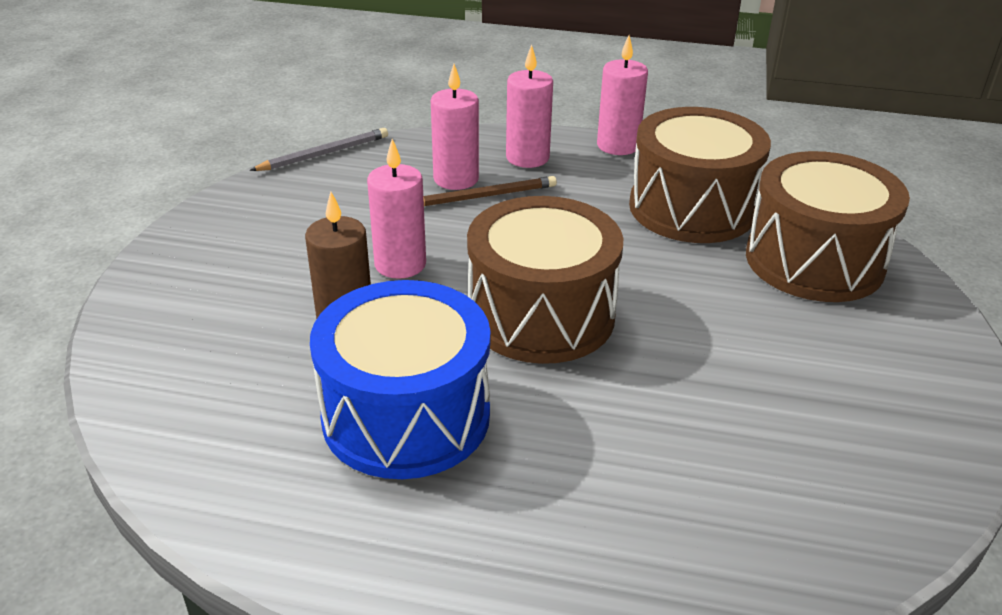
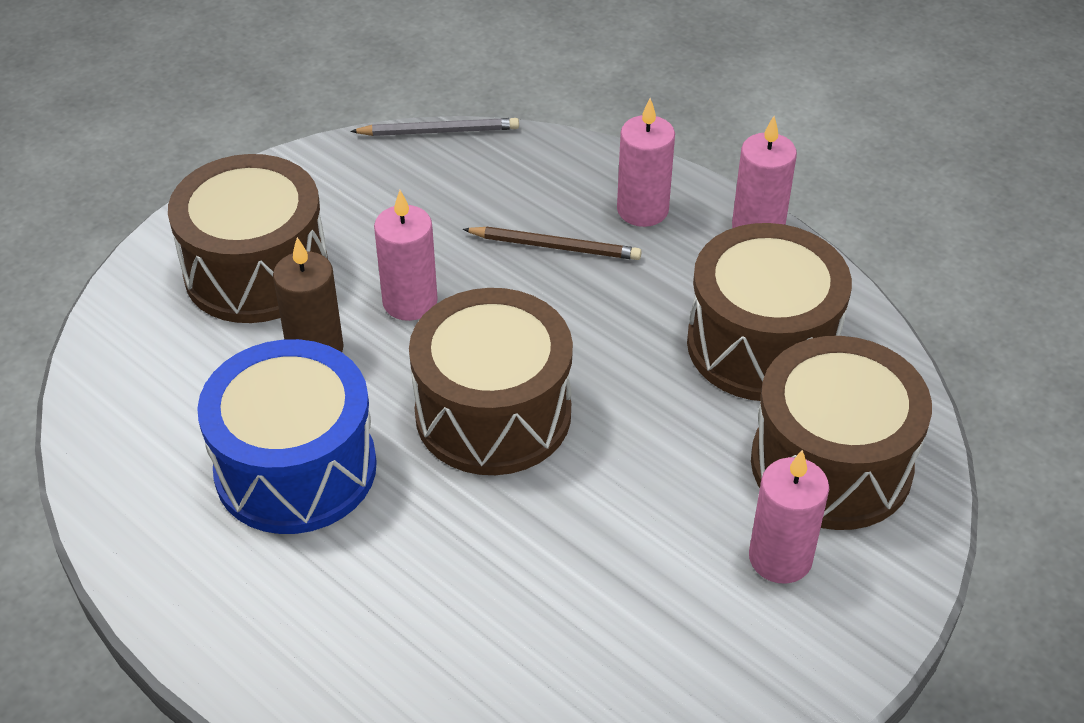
camera: 30 degrees right, 10 degrees up
(241, 285) = (256, 271): none -> brown drum
(456, 179) = (544, 213): pink candle -> pink candle (780, 558)

